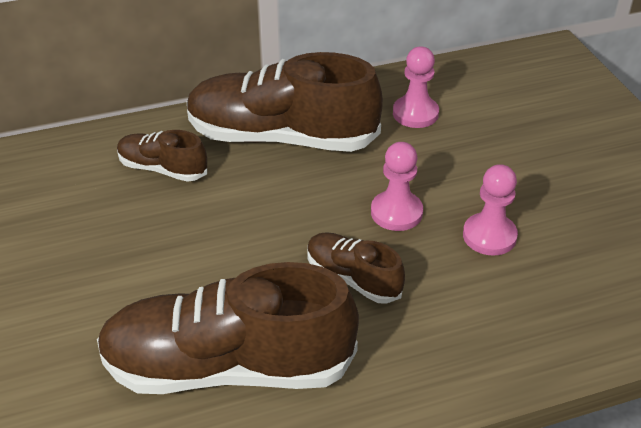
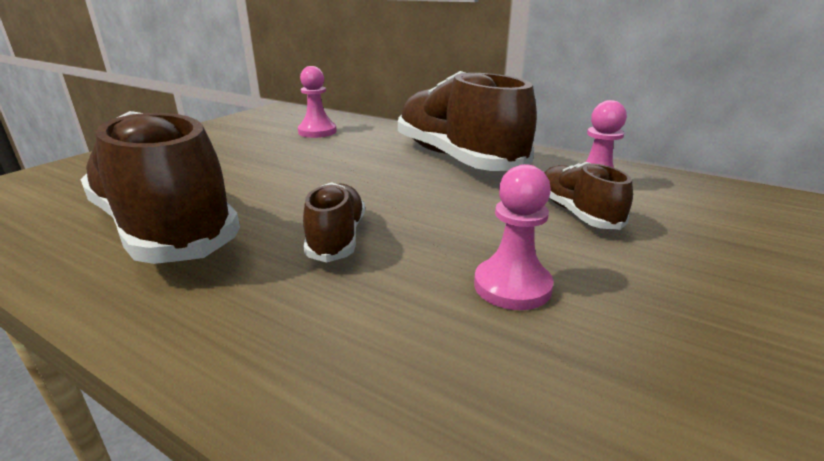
camera: 50 degrees right, 15 degrees down
(163, 169) = (359, 142): brown shoe -> brown shoe (576, 213)
(396, 212) = (455, 225): pink pawn -> pink pawn (317, 132)

